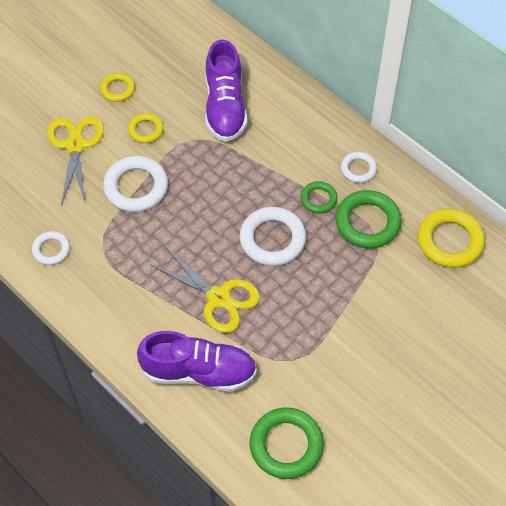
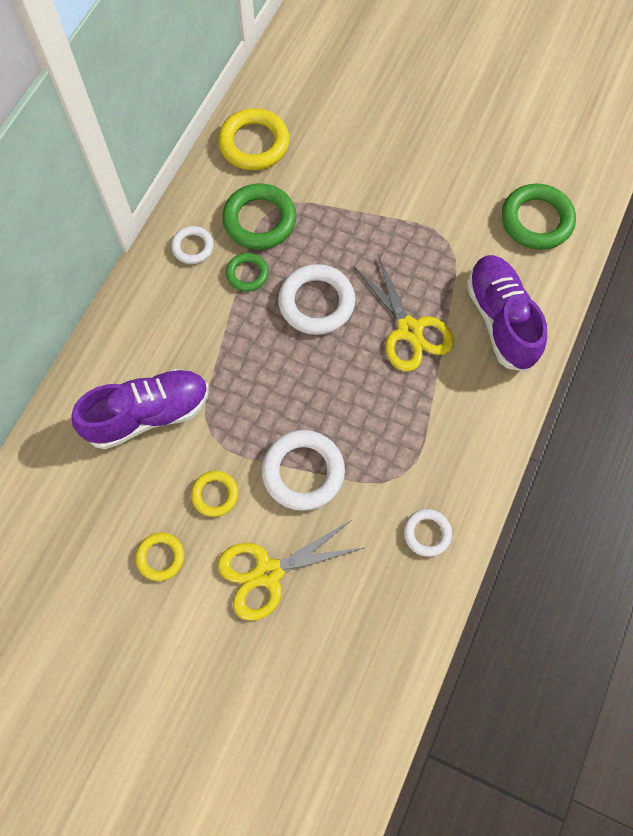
camera: 110 degrees left, 10 degrees up
(219, 298) = (409, 330): yellow scissors -> yellow scissors turned 135 degrees clockwise

